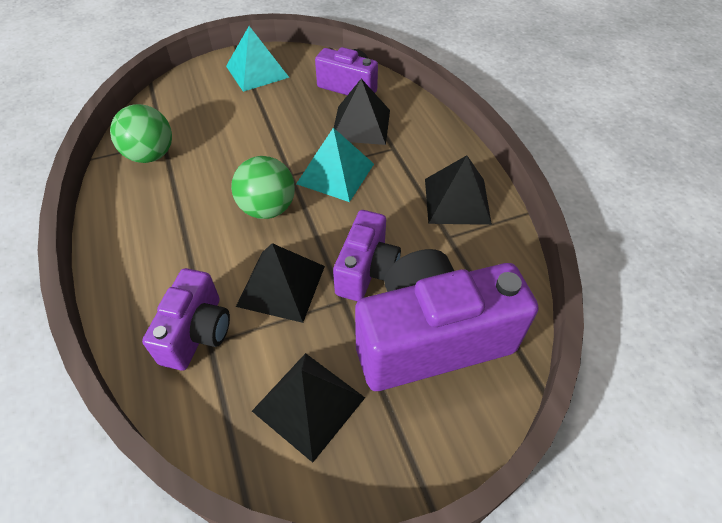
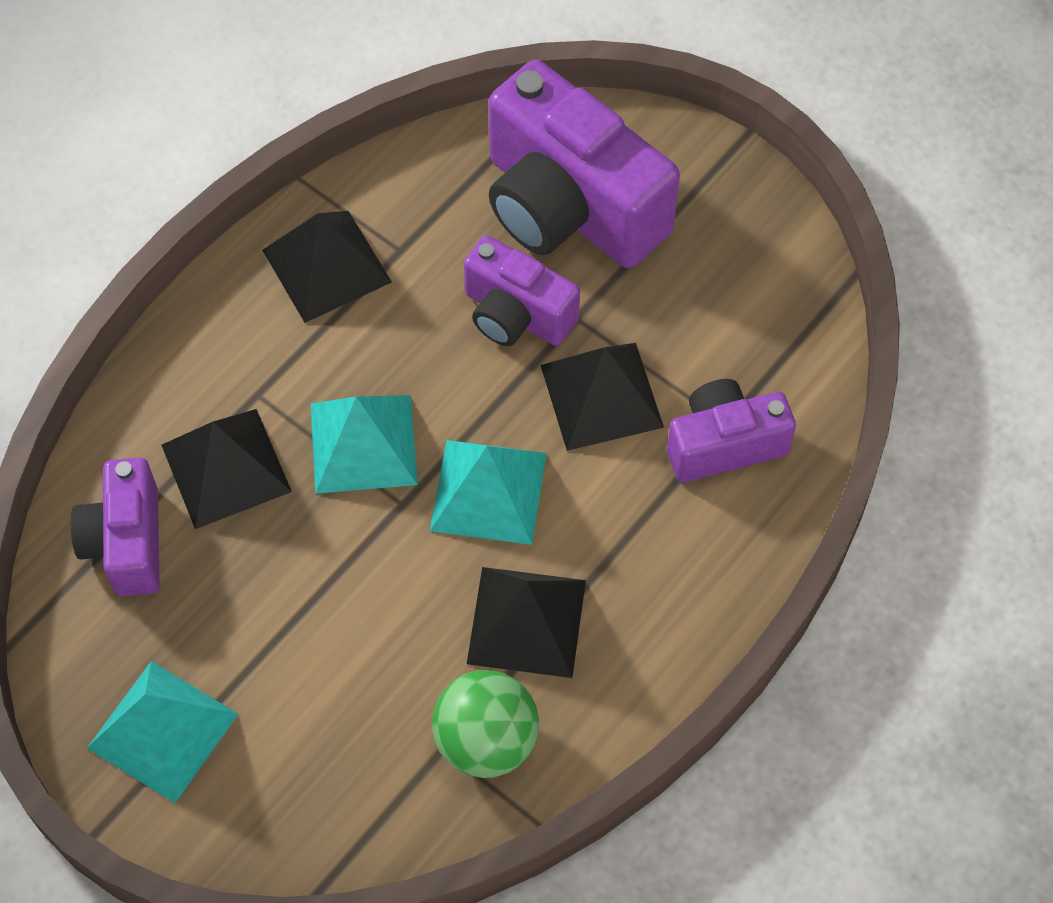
camera: 120 degrees left, 10 degrees up
(267, 208) = (488, 491): green ball -> turquoise pyramid
(309, 404) = (724, 282): black pyramid -> black pyramid (526, 621)
(367, 270) = (516, 315): purple camera -> purple camera turned 135 degrees counterclockwise

